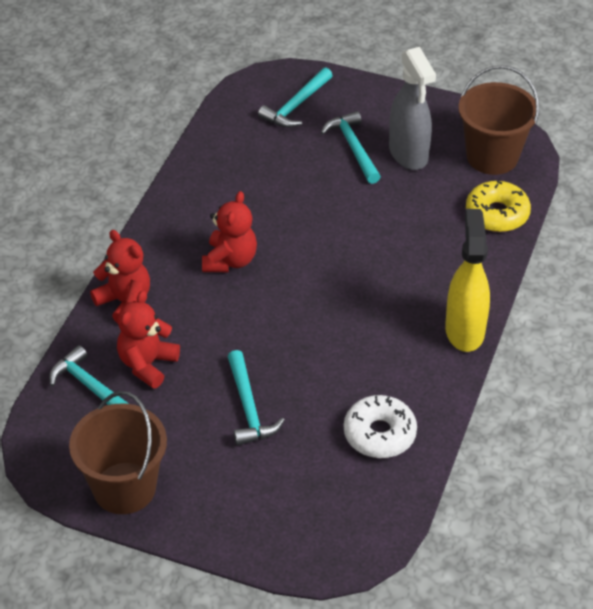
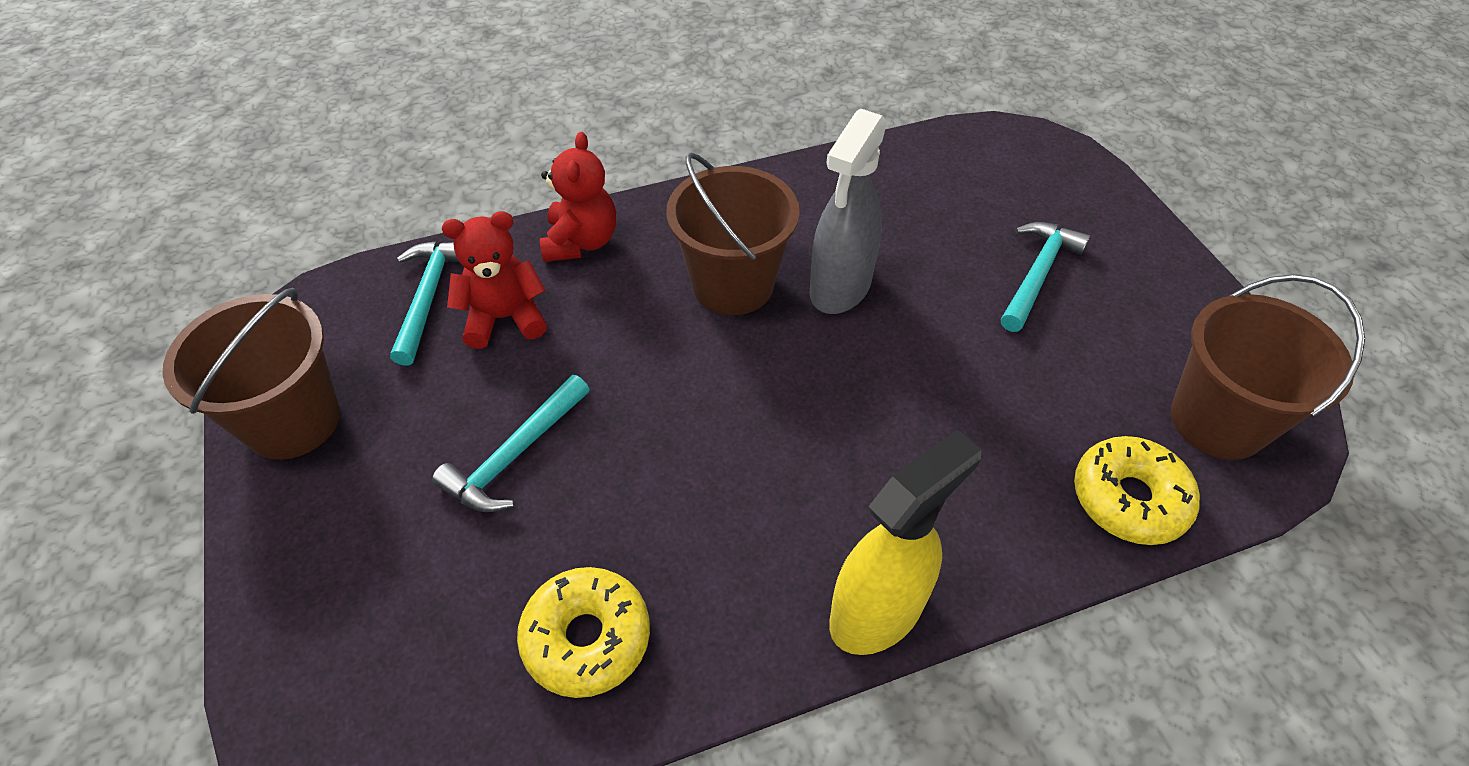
camera: 50 degrees right, 5 degrees up
(230, 260) = (733, 285): red teddy bear -> brown bucket
(296, 106) = (1030, 186): turquoise hammer -> none
(379, 434) = (587, 638): white donut -> yellow donut
(408, 154) = (1099, 332): grey spray bottle -> grey spray bottle (840, 288)

